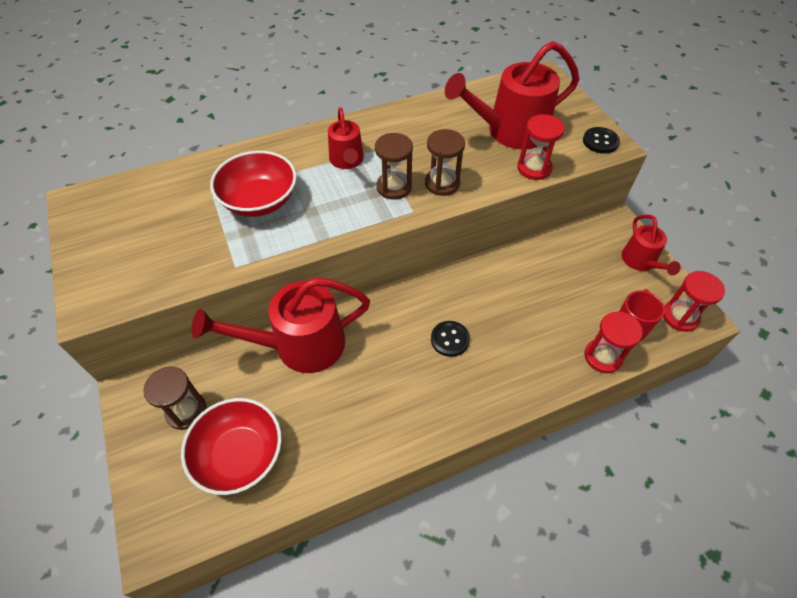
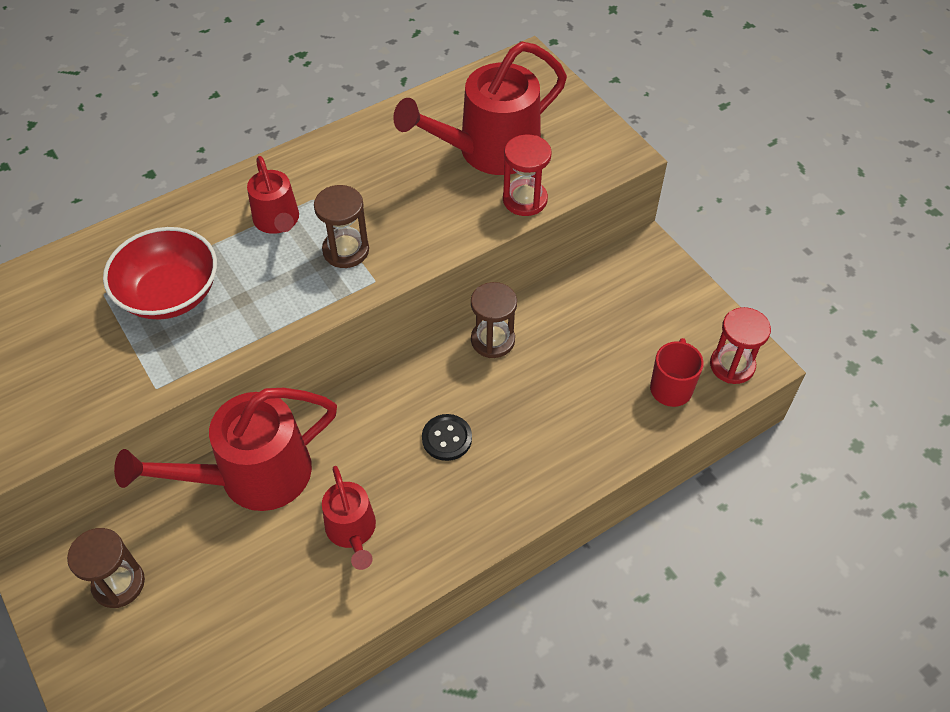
camera: 10 degrees left, 0 degrees up
(240, 455) = (200, 626): red bowl -> none
(442, 183) = (408, 237): brown hourglass -> brown hourglass (492, 340)
(600, 141) = (607, 151): black button -> none
(602, 357) = (640, 431): red hourglass -> none
(641, 262) = (680, 300): red watering can -> red watering can (352, 531)

